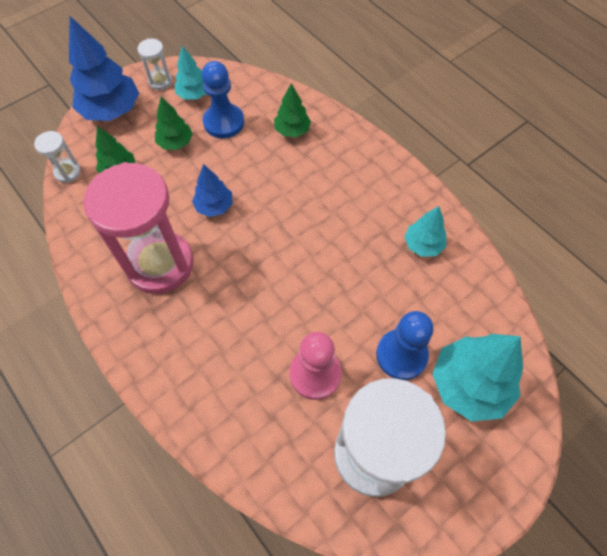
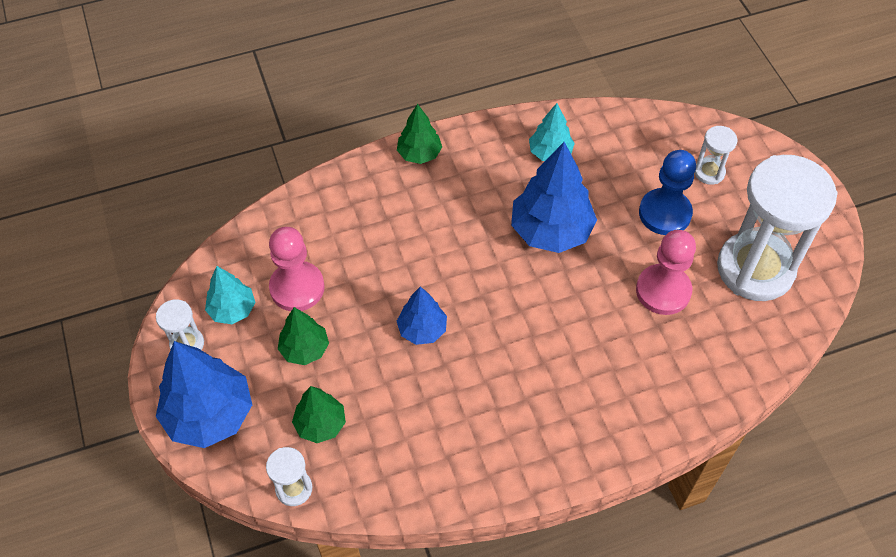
camera: 70 degrees left, 5 degrees down
(160, 264) = (481, 405): pink hourglass -> none
(224, 122) = (297, 288): blue pawn -> pink pawn
(292, 130) = (345, 220): green tree -> green tree (419, 154)
(341, 267) = (551, 231): none -> blue tree
(469, 385) = (709, 172): turquoise tree -> white hourglass

